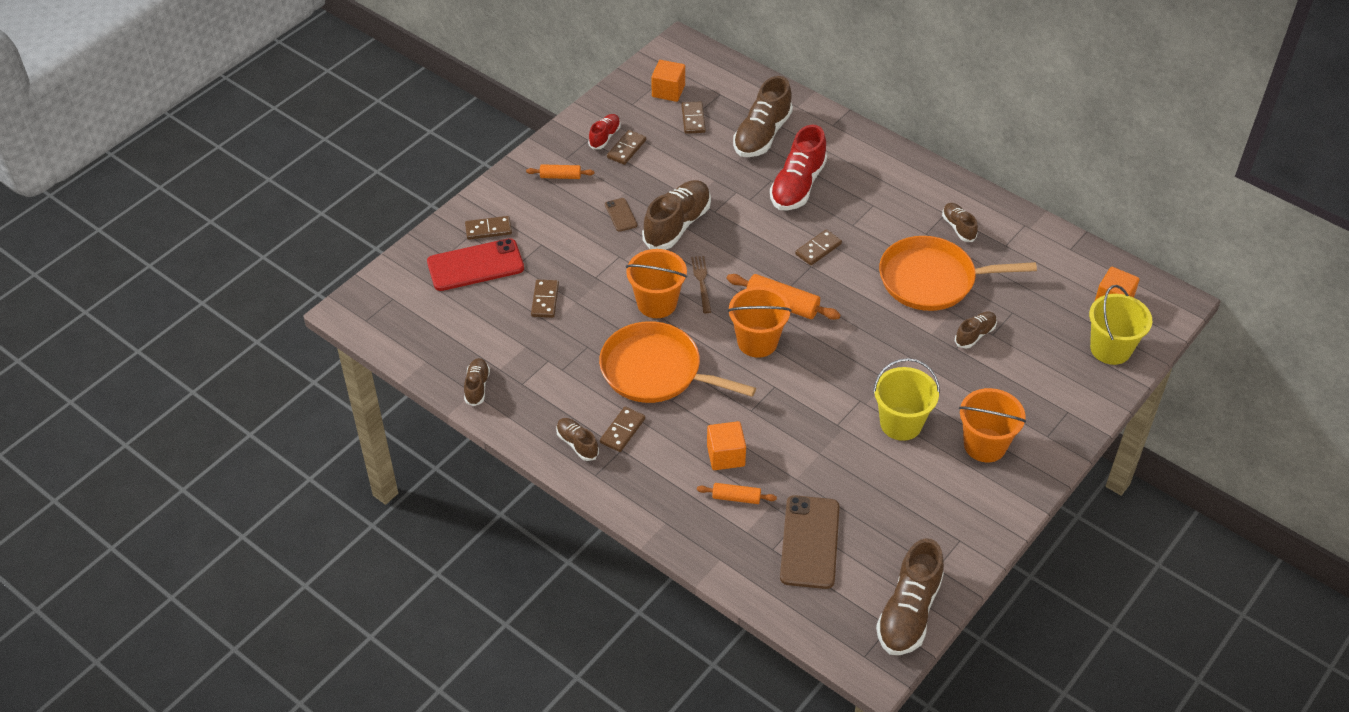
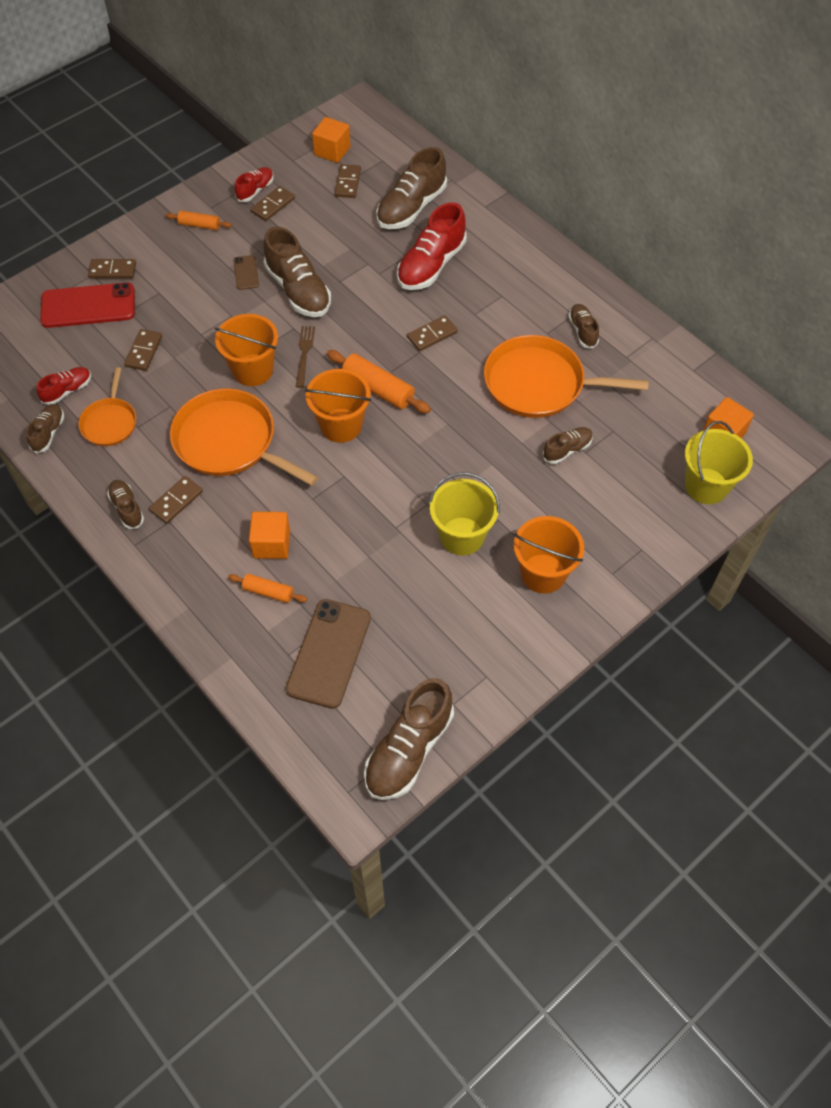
camera: 10 degrees right, 10 degrees up
(482, 346) = (67, 391): none -> red shoe
(534, 369) = (110, 422): none -> orange pan
(677, 225) = (298, 290): brown shoe -> brown shoe turned 105 degrees clockwise

